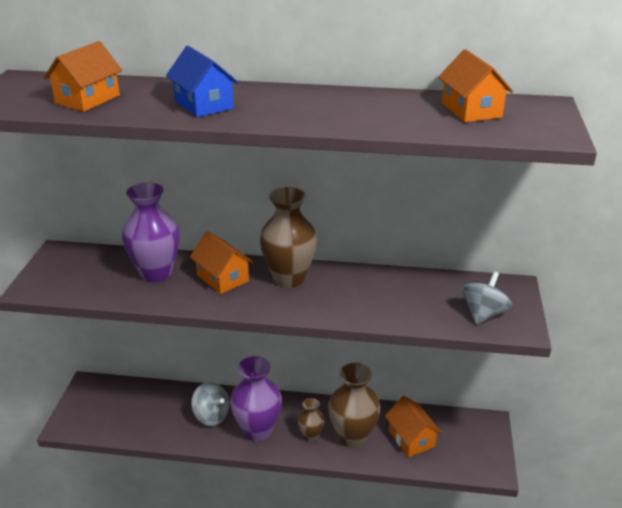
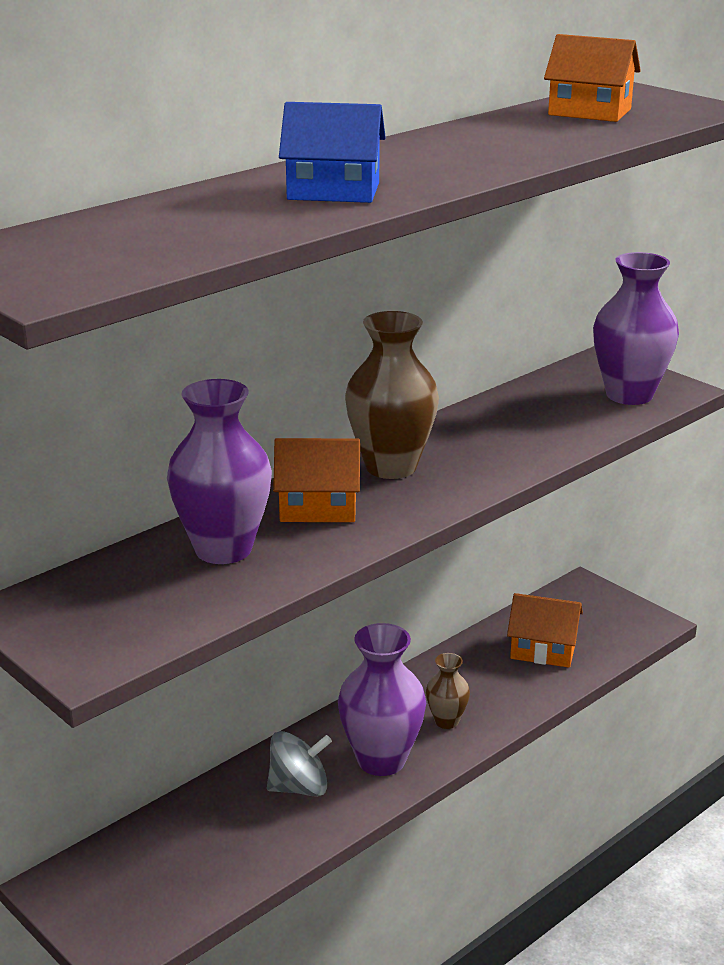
camera: 50 degrees left, 5 degrees down
(88, 99) = (171, 235): orange house -> none
(352, 437) = (489, 690): brown vase -> none
(483, 314) = (629, 395): grey spinning top -> purple vase

